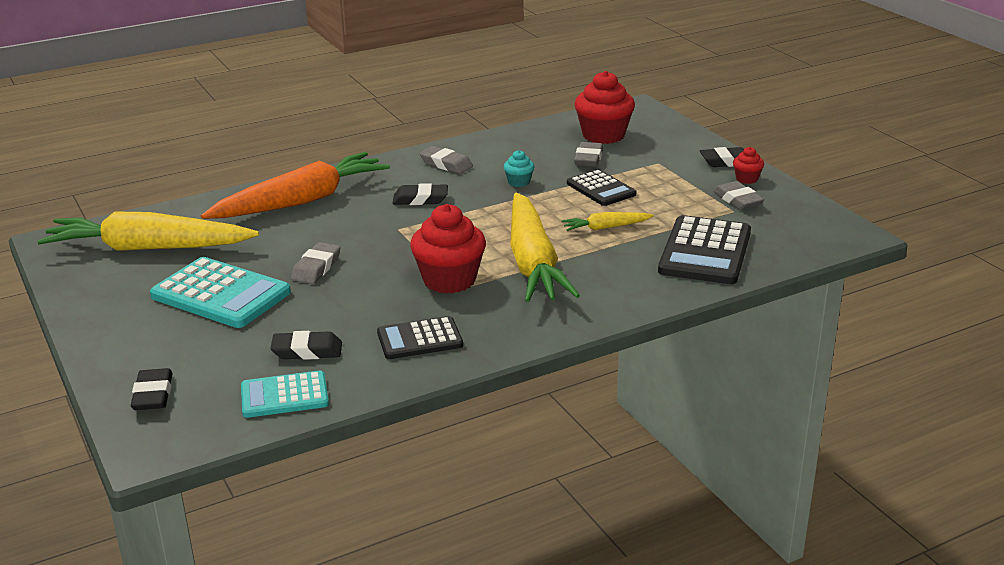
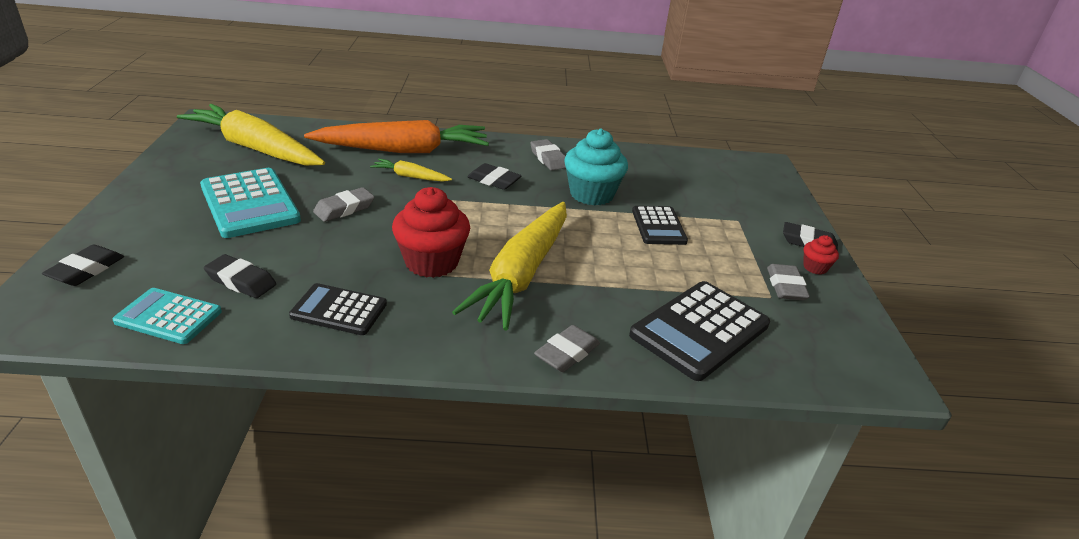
camera: 25 degrees right, 5 degrees up
(519, 182) = (591, 194): turquoise cupcake -> turquoise cupcake, size x2.09
(588, 159) = (675, 194): grey eraser -> grey eraser (567, 353)
(603, 135) = (710, 178): red cupcake -> none
(605, 227) = (624, 265): yellow carrot -> yellow carrot (410, 176)

